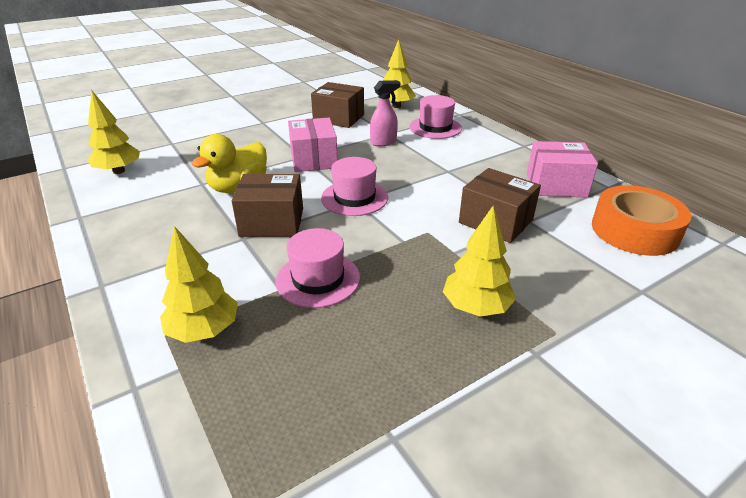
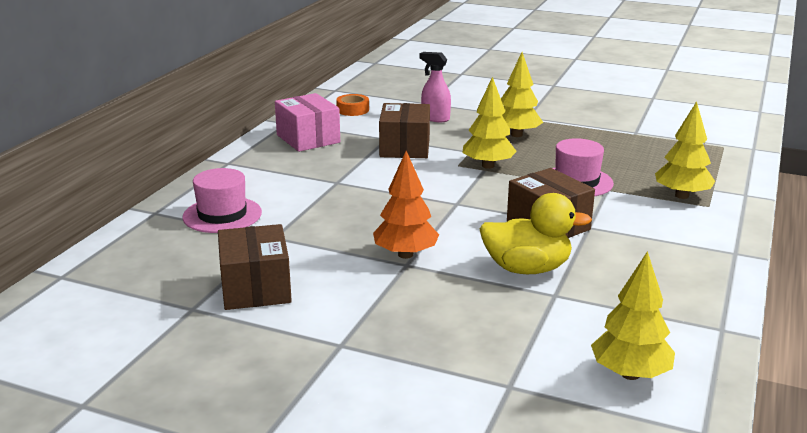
camera: 125 degrees left, 10 degrees down
(313, 159) = (405, 254): pink box -> orange tree
(354, 198) = (452, 206): pink hat -> none
(383, 142) = (305, 231): pink spray bottle -> pink spray bottle (435, 118)
(396, 106) = (159, 261): yellow tree -> yellow tree (488, 166)
(634, 230) = (353, 110): orange tape -> orange tape, size x0.49

